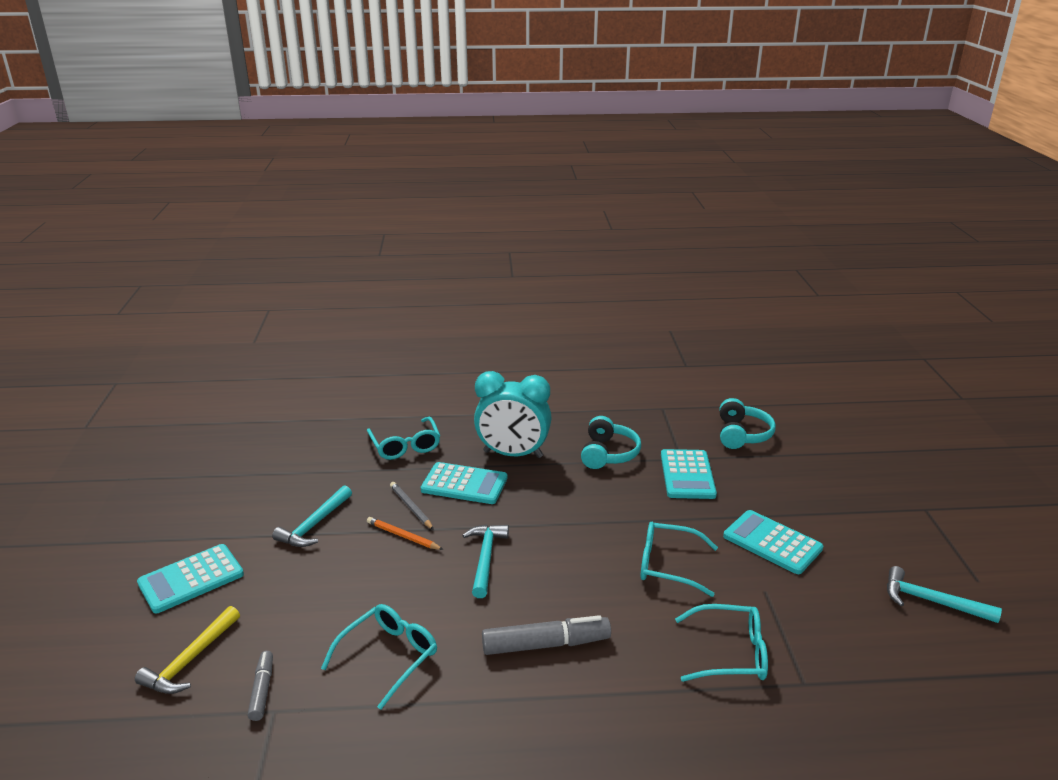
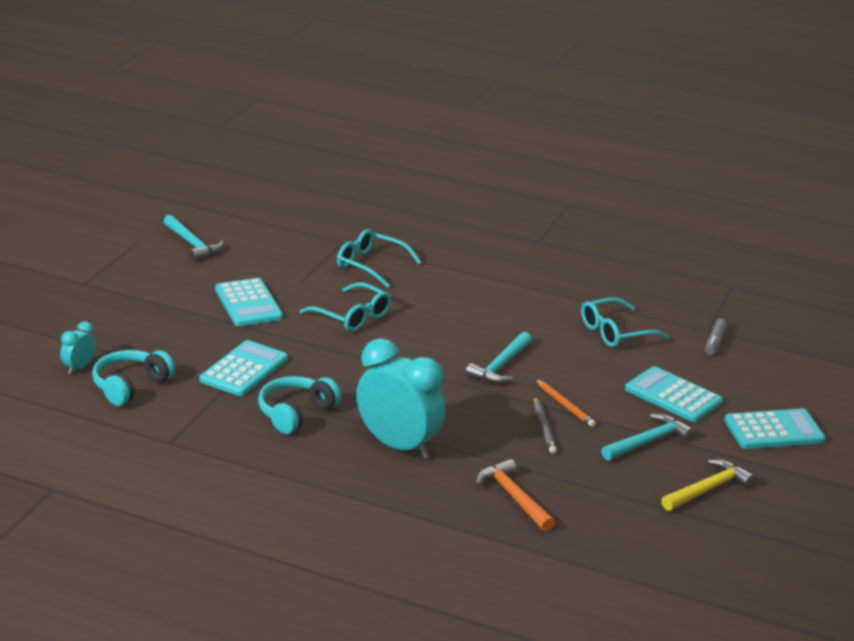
camera: 155 degrees left, 0 degrees up
(190, 660) = (770, 374): yellow hammer -> yellow hammer (708, 489)
(405, 445) = (514, 497): turquoise glasses -> orange hammer
(464, 484) = (475, 432): turquoise calculator -> turquoise calculator (673, 396)
(546, 644) = (495, 305): grey marker -> none
(794, 435) = (79, 368): none -> turquoise clock

